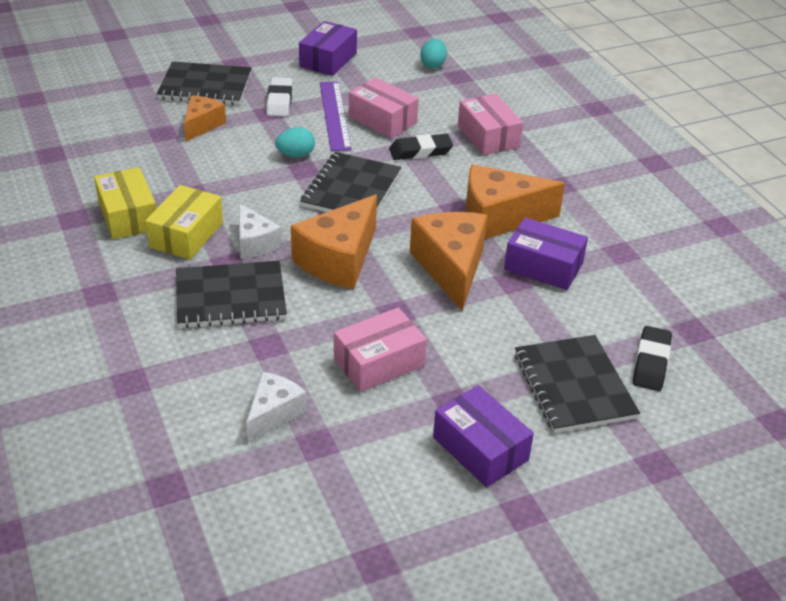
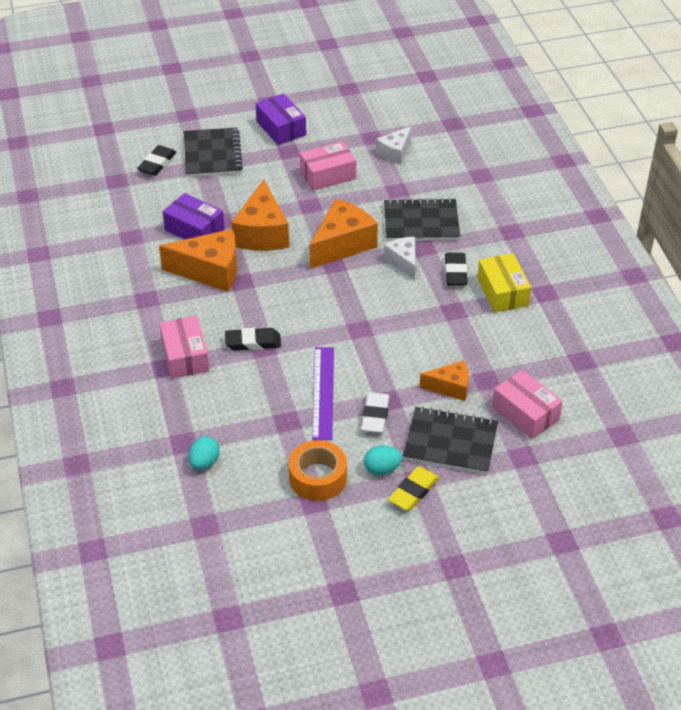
camera: 170 degrees left, 5 degrees up
(186, 235) = (455, 272): yellow box -> black eraser
(202, 125) = (450, 387): orange cheese -> orange cheese turned 120 degrees counterclockwise
(241, 55) = (413, 491): none -> yellow eraser
(296, 155) = (365, 345): turquoise egg -> turquoise egg (382, 469)
(328, 60) = (317, 478): purple box -> orange tape
(351, 189) = (322, 305): black notebook -> none
(382, 120) = (278, 383): pink box -> pink box (525, 413)

